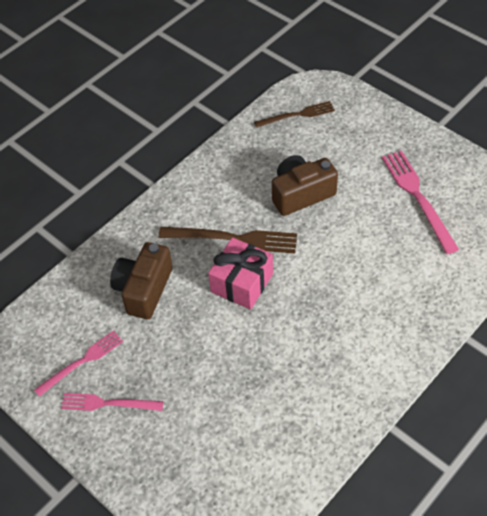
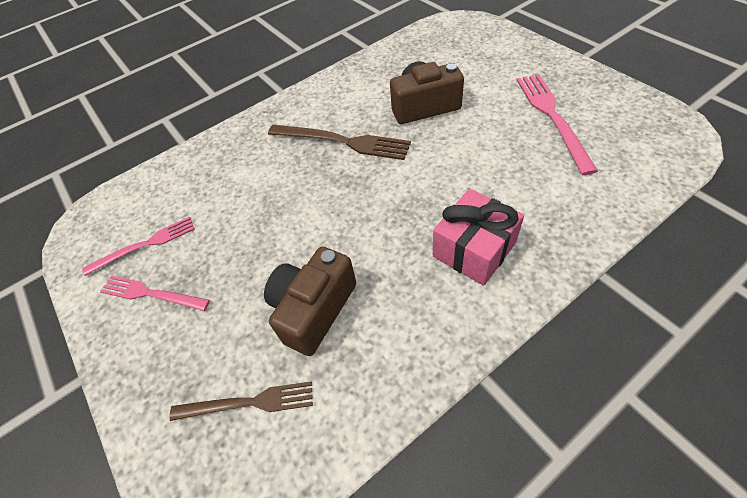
camera: 15 degrees right, 0 degrees up
(144, 289) = (236, 180): brown camera -> brown camera (313, 309)
(242, 283) = (339, 183): pink gift -> pink gift (474, 249)
(297, 115) = (436, 42): brown fork -> brown fork (248, 403)

